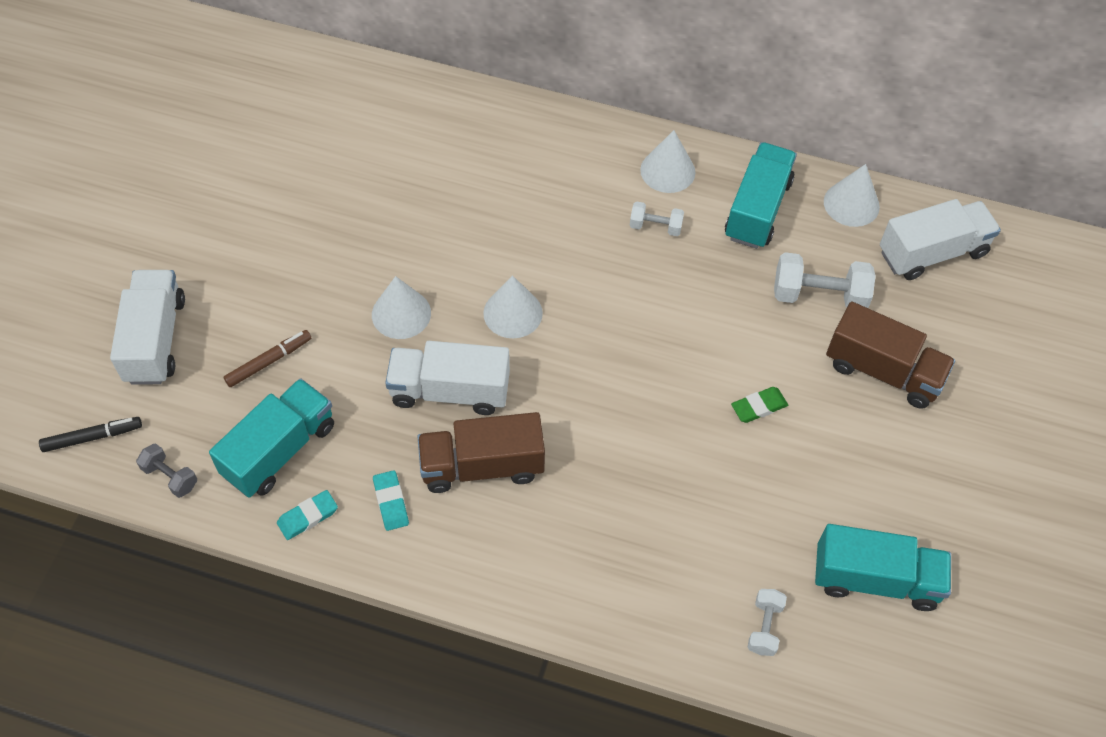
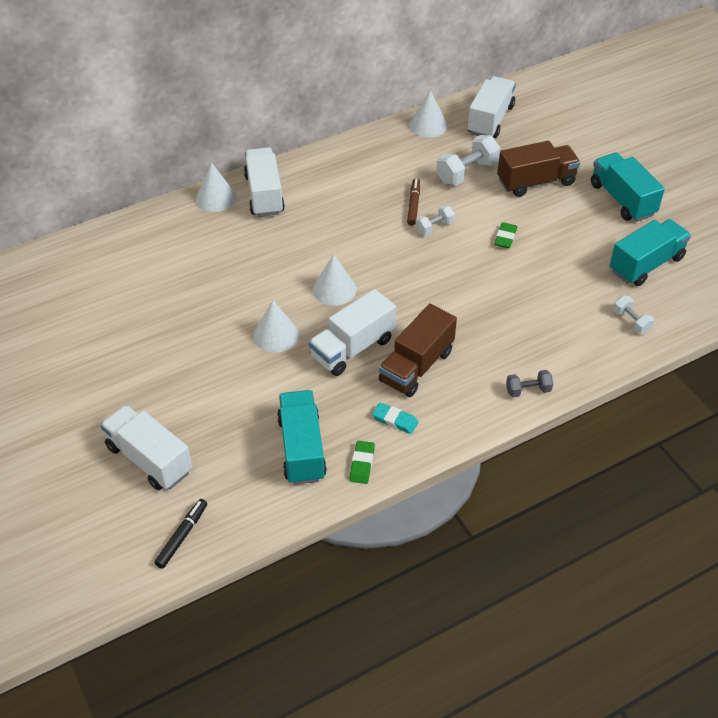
camera: 45 degrees left, 10 degrees down
(170, 477) = (258, 513): grey dumbbell -> grey dumbbell (528, 390)
(269, 361) = (234, 414): brown marker -> brown marker (413, 205)
(308, 517) = (362, 464): turquoise eraser -> green eraser
(579, 151) = (264, 194): none -> white truck
(655, 227) = (351, 199): white dumbbell -> white dumbbell (434, 227)
(667, 171) = (322, 171): white cone -> white cone (216, 198)
(757, 209) = (389, 158): turquoise truck -> turquoise truck (622, 199)

